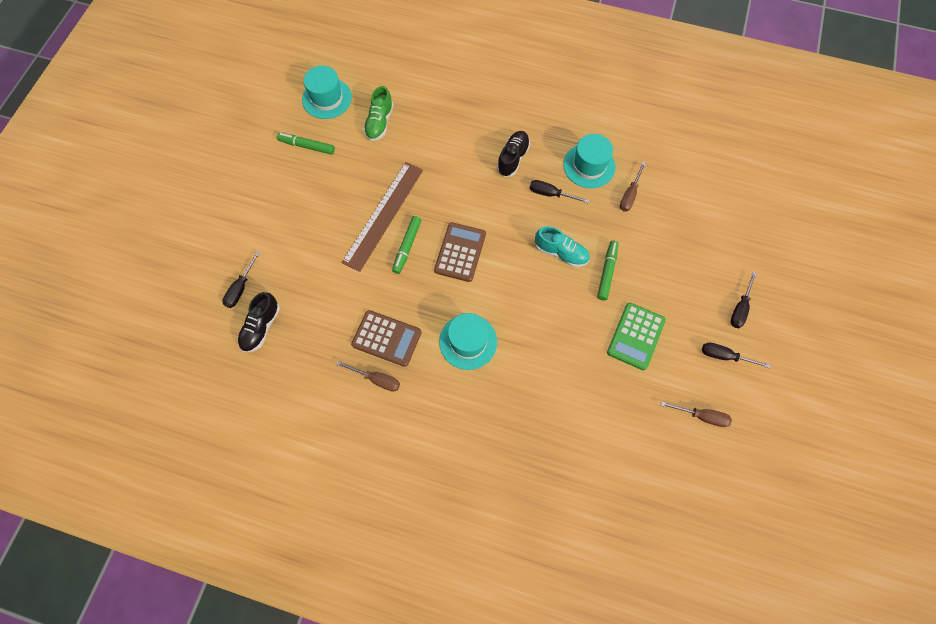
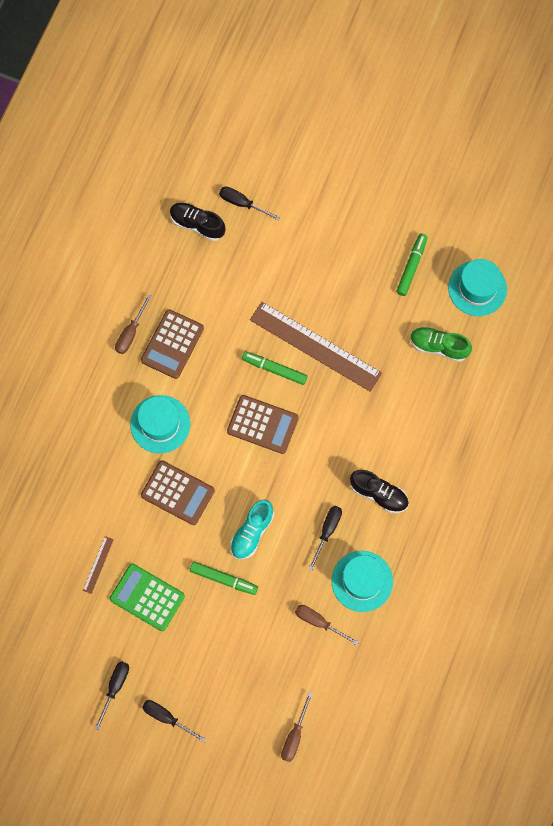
camera: 95 degrees right, 5 degrees up
(533, 319) = (177, 493): none -> brown calculator
(613, 384) = (98, 565): none -> brown ruler
(701, 416) = (55, 648): brown screwdriver -> brown screwdriver (294, 736)

